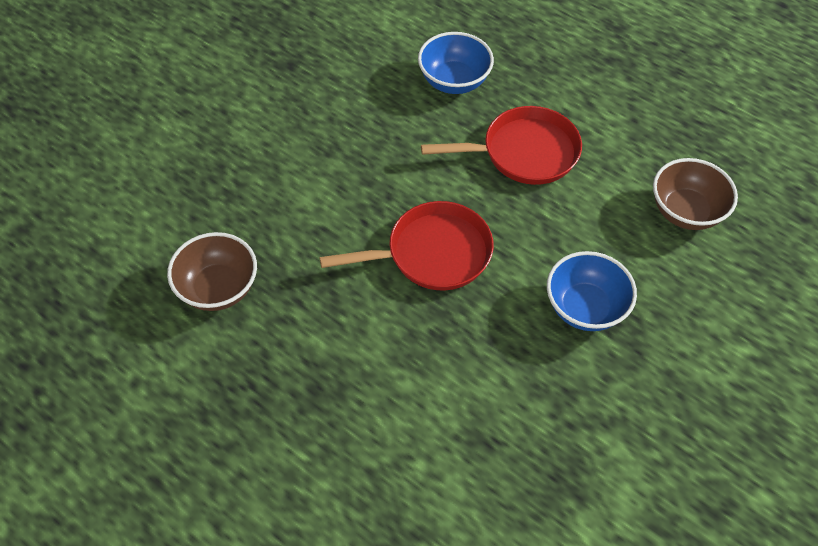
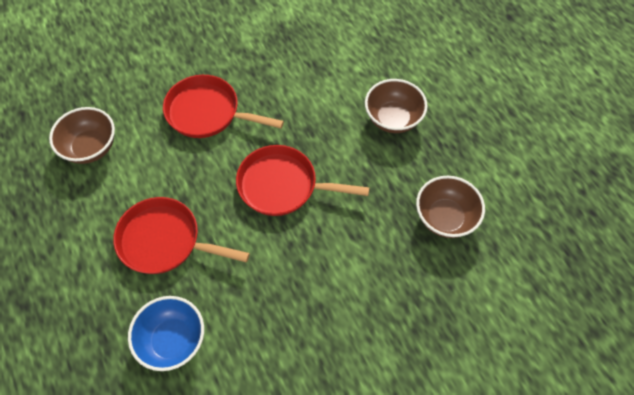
camera: 155 degrees left, 5 degrees up
(331, 398) = (393, 119): none -> brown bowl
(585, 308) = (207, 112): blue bowl -> red pan

